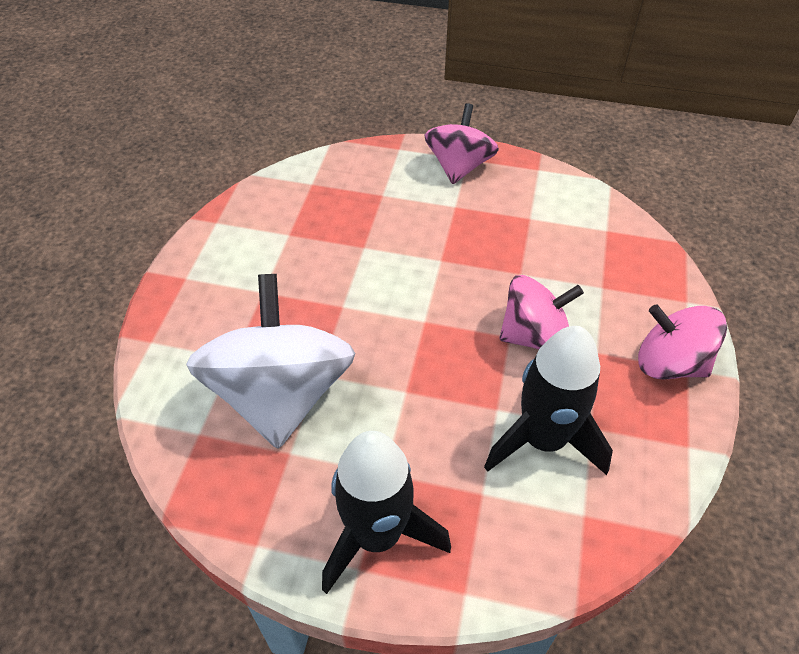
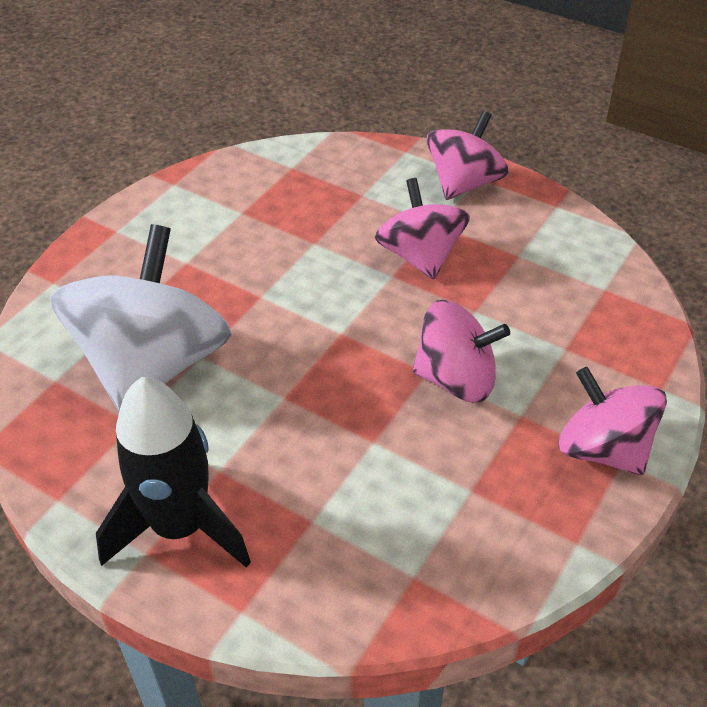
camera: 20 degrees right, 5 degrees down
(455, 238) = (420, 256): none -> pink spinning top
(543, 440) = (408, 487): black rocket -> none

